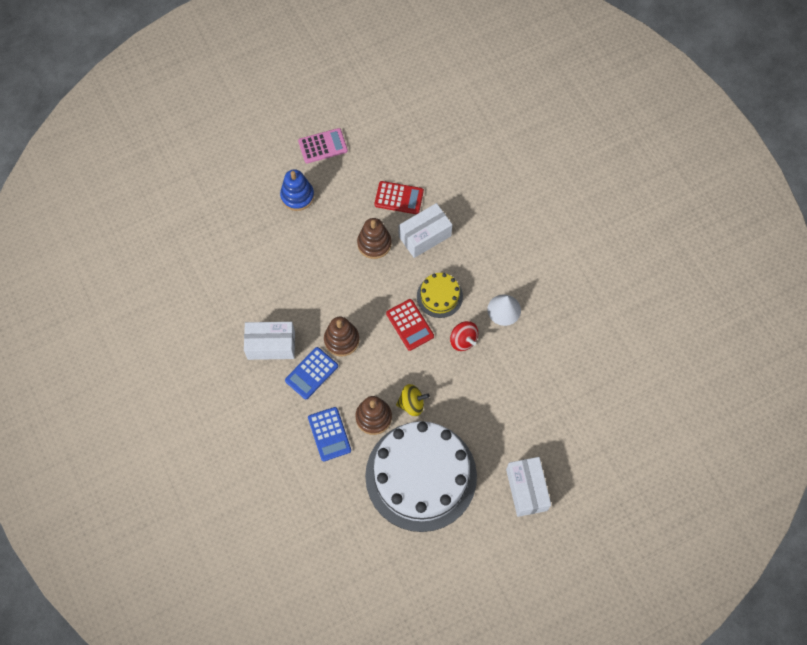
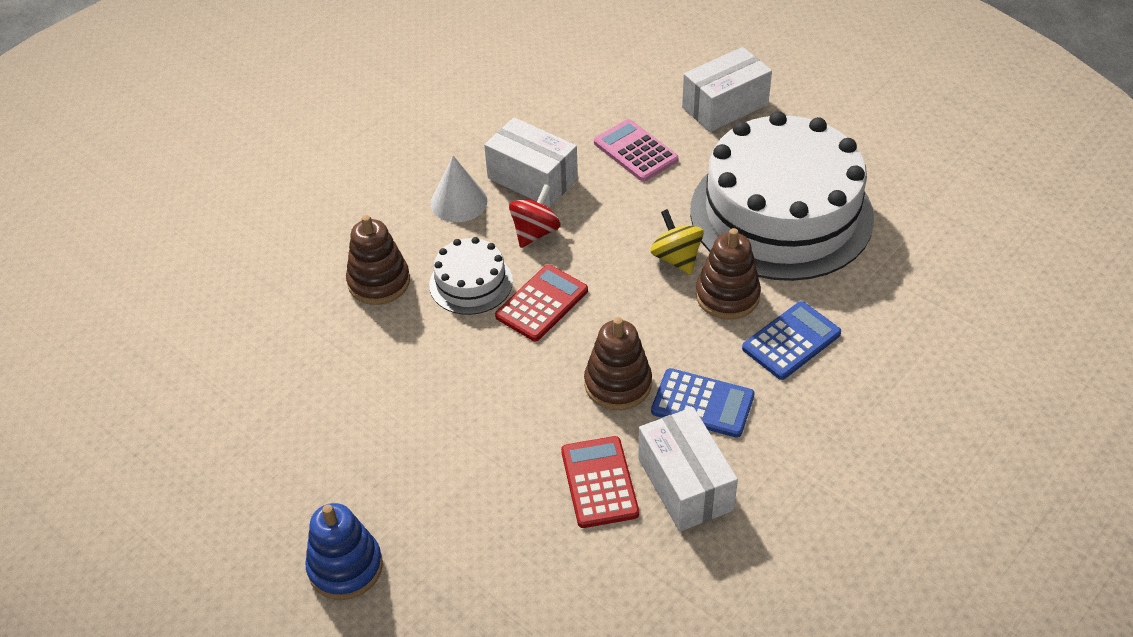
camera: 110 degrees left, 20 degrees down
(323, 146) = (208, 567): pink calculator -> pink calculator (635, 151)
(374, 243) = (406, 403): brown stacking toy -> brown stacking toy (379, 282)
(399, 198) = (295, 399): red calculator -> red calculator (599, 482)
(425, 236) = (362, 337): white box -> white box (532, 179)
(439, 296) = (471, 283): yellow cake -> white cake

